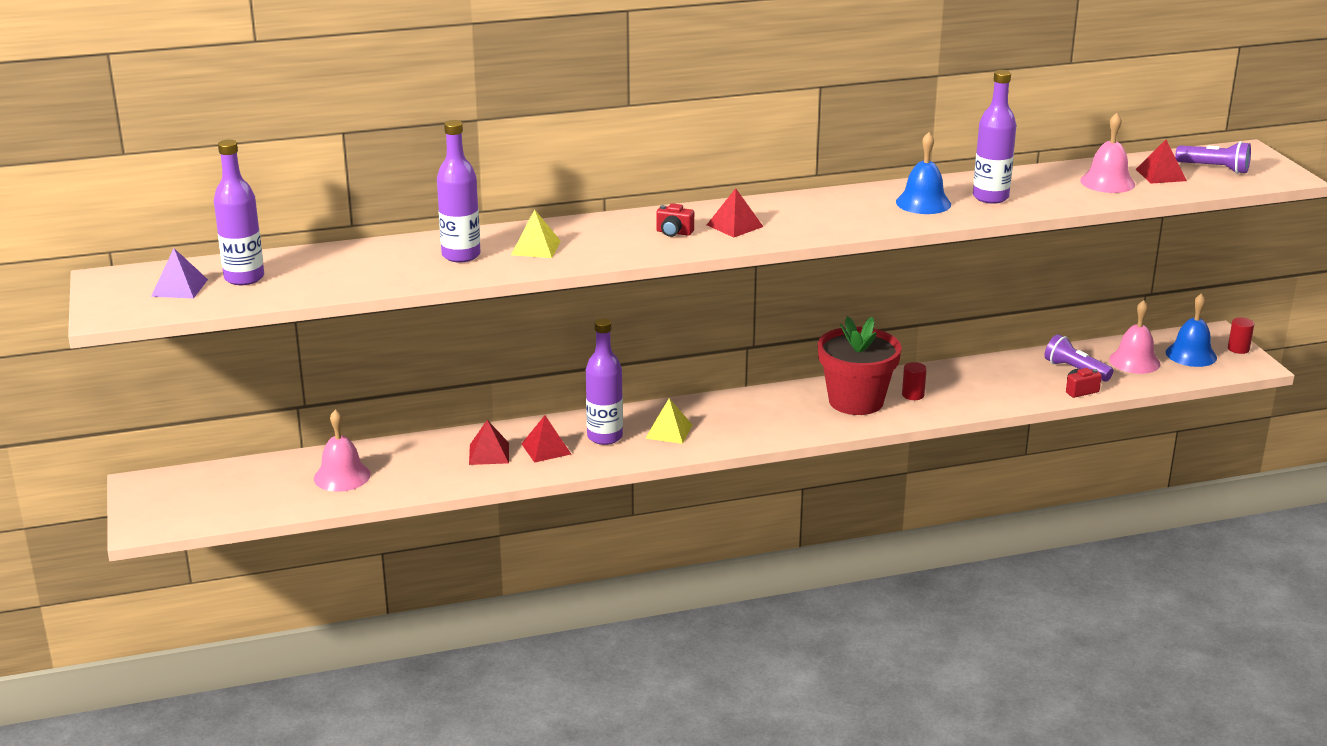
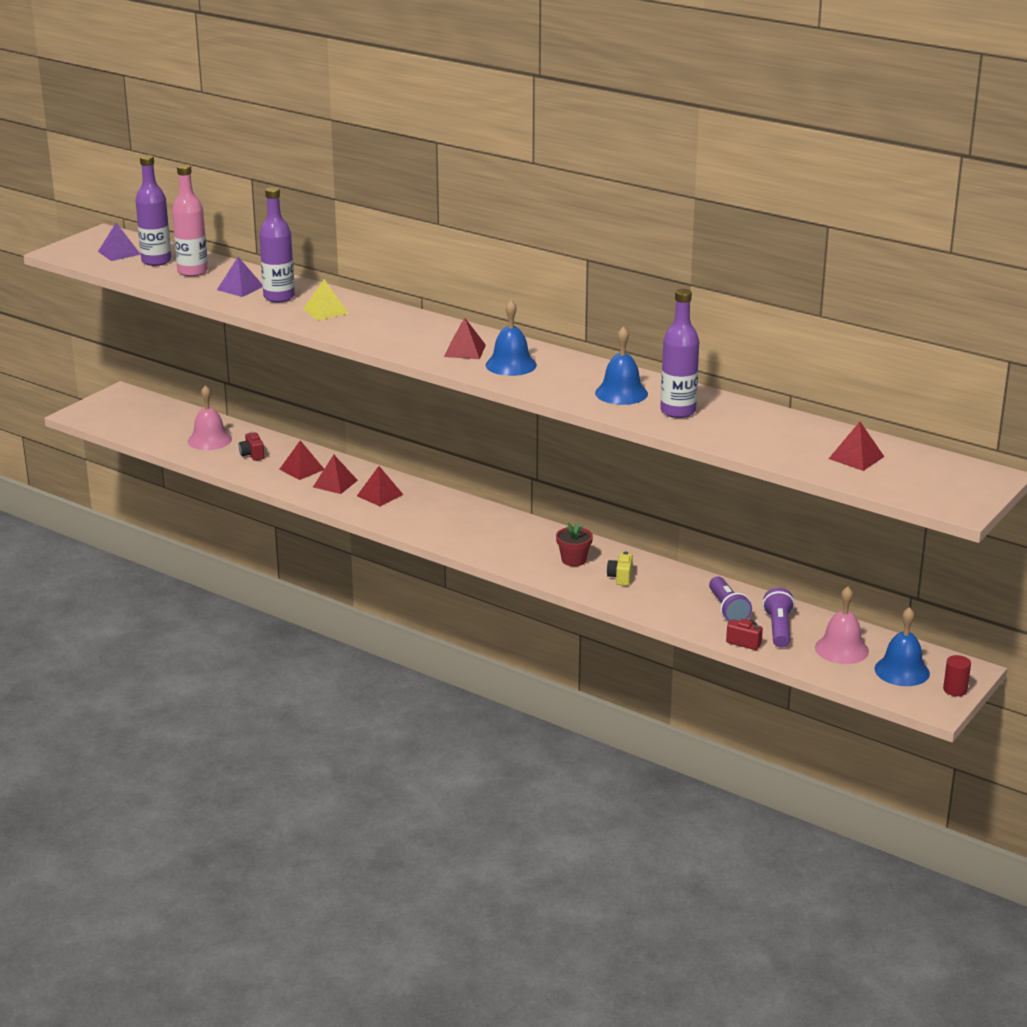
camera: 50 degrees right, 0 degrees up
(311, 271) = (192, 271): none -> pink bottle
(401, 264) = (240, 288): none -> purple pyramid
(605, 437) = (380, 495): purple bottle -> red pyramid
(669, 431) = (421, 512): yellow pyramid -> none
(674, 233) = (419, 338): red camera -> red camera (252, 455)
(797, 220) = (511, 365): none -> blue bell
(856, 401) = (573, 560): red flower pot -> red flower pot, size x0.47
(913, 395) = (620, 577): red cylinder -> yellow camera
(1107, 182) = (796, 442): pink bell -> none
(1214, 168) = (916, 474): purple flashlight -> purple flashlight (727, 609)

